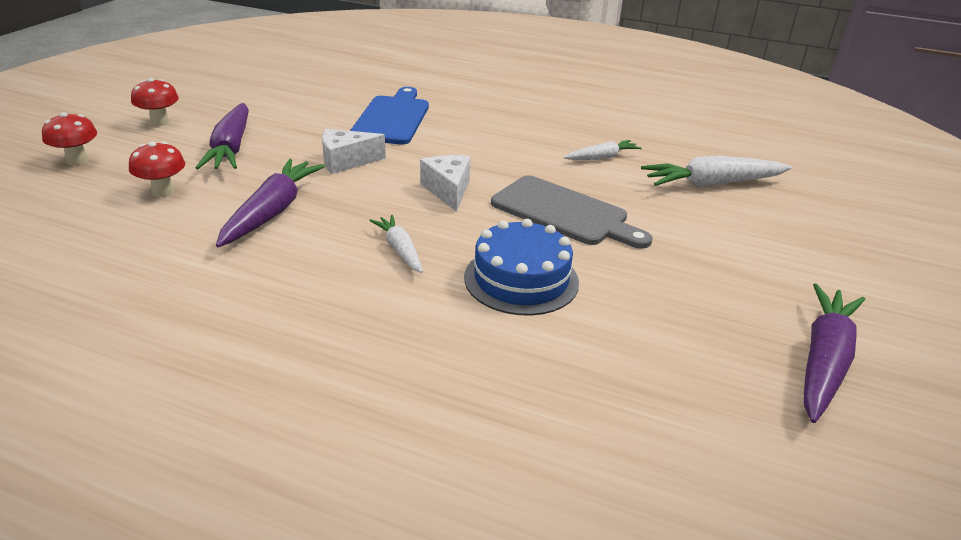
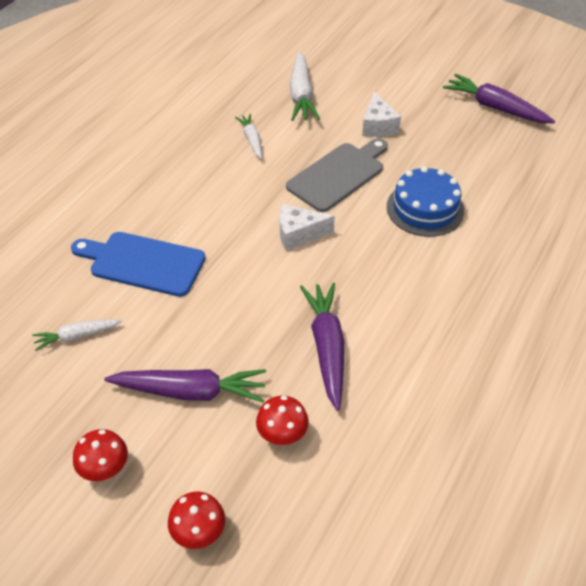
camera: 80 degrees left, 15 degrees up
(272, 212) = (327, 347): purple carrot -> purple carrot turned 60 degrees clockwise
(346, 161) = (236, 299): white cheese -> white cheese (378, 126)
(400, 250) = (388, 267): white carrot -> white carrot (77, 336)

